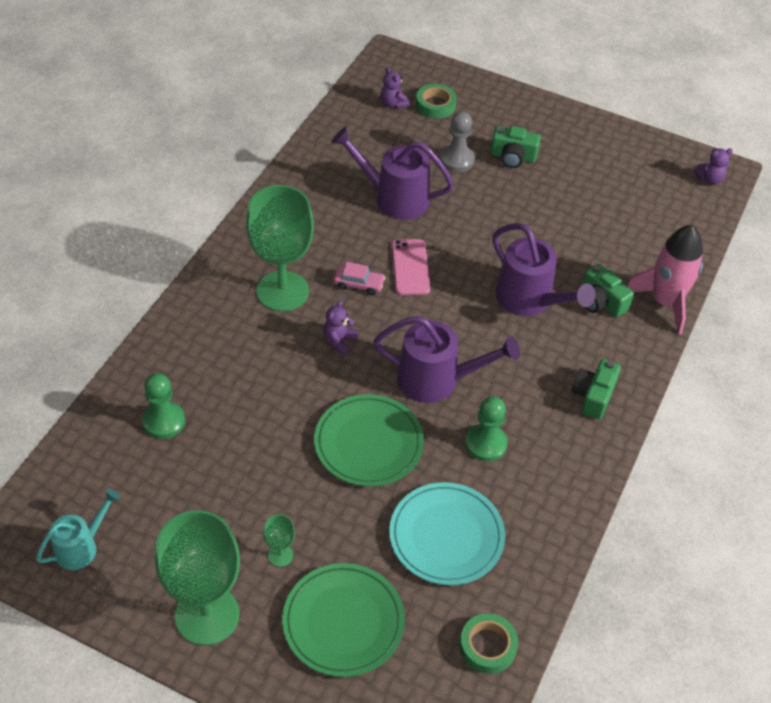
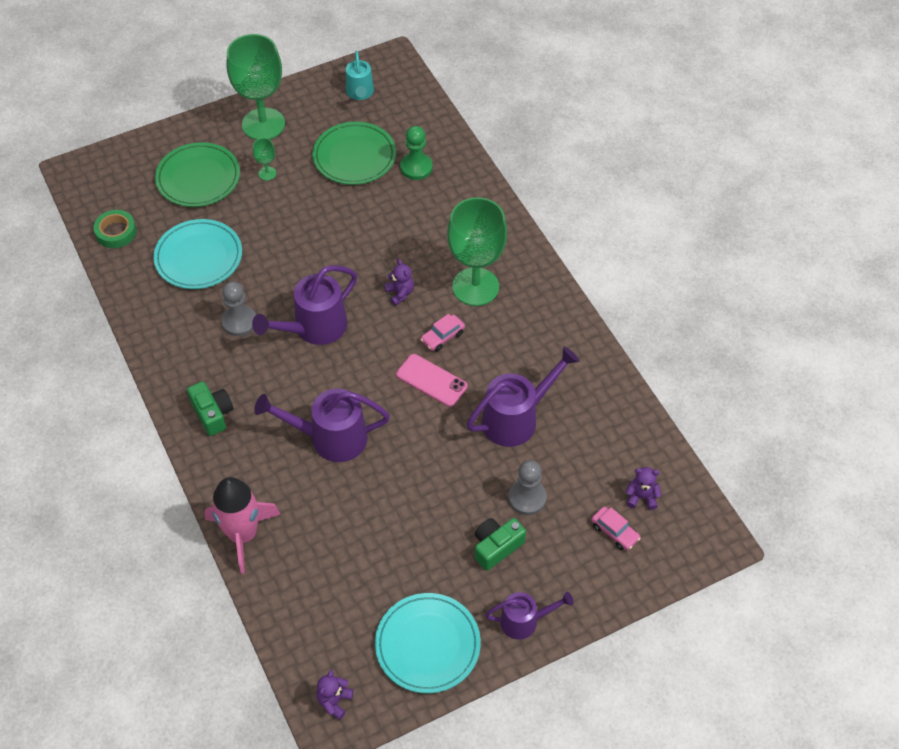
camera: 130 degrees right, 5 degrees up
(368, 443) = (301, 259): green plate -> green plate (354, 156)
(435, 105) = (615, 532): green tape -> pink car
(486, 443) = (239, 322): green pawn -> grey pawn
(549, 118) = (525, 621): none -> purple watering can
(601, 301) = (285, 487): green camera -> none
(620, 155) = (427, 645): none -> turquoise plate

